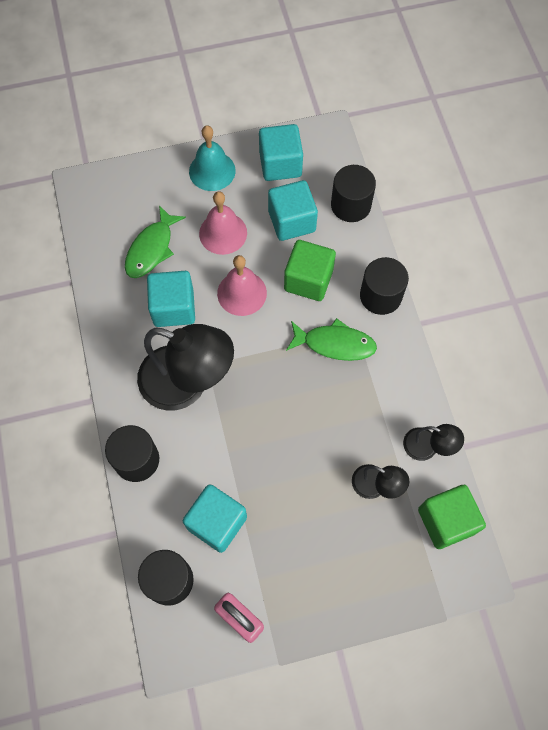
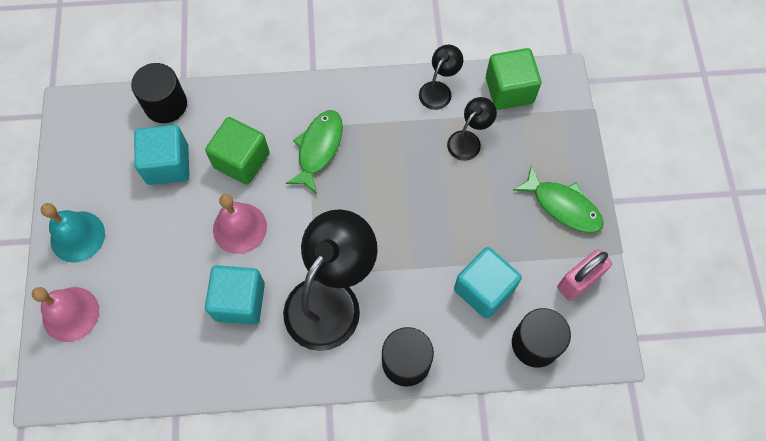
camera: 80 degrees left, 0 degrees up
(151, 249) = (159, 316): green fish -> green fish (563, 206)
(223, 233) = (161, 236): pink bell -> pink bell (70, 314)
(280, 164) = (93, 164): turquoise cube -> none
(380, 296) = (276, 98): black cylinder -> none

